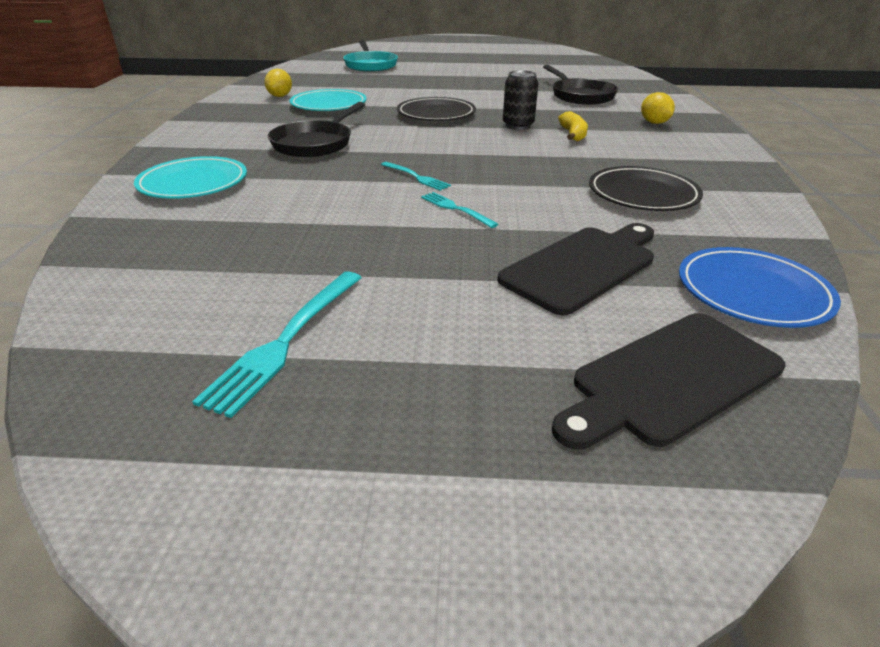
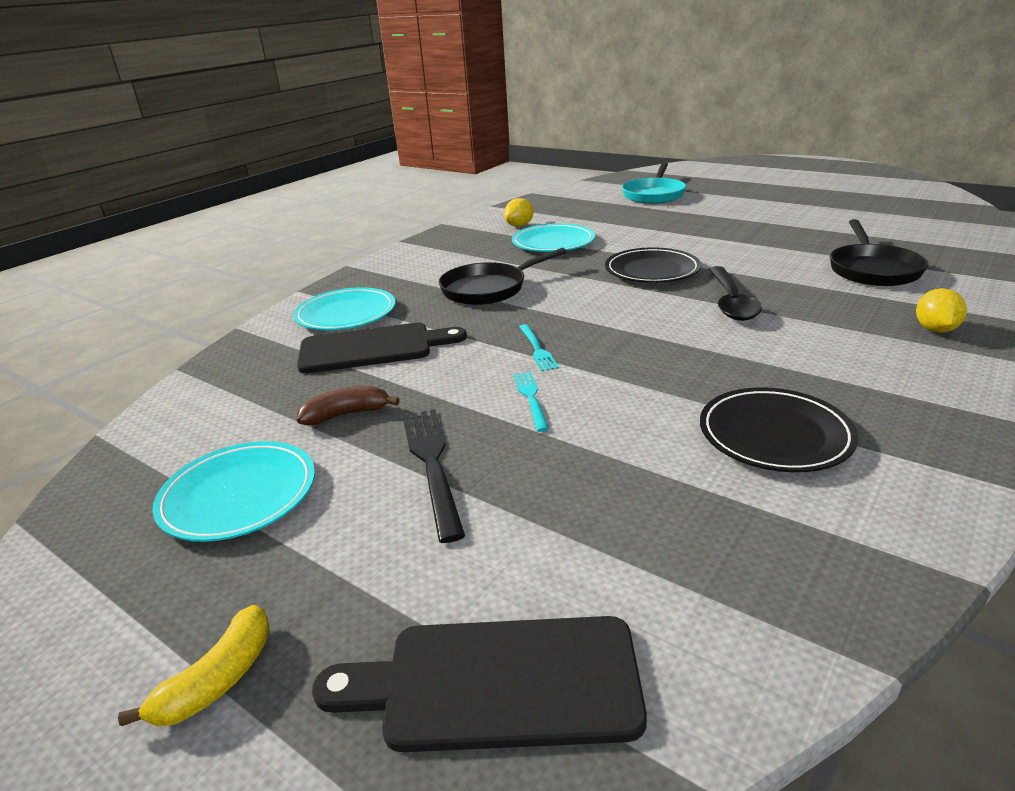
camera: 35 degrees right, 5 degrees down
(285, 342) = (239, 495): turquoise fork -> turquoise plate
(307, 256) = (346, 414): none -> brown banana
(436, 269) = (431, 463): none -> black fork
(518, 125) = (731, 302): black can -> black spoon
(573, 134) = (788, 327): yellow banana -> yellow banana (218, 680)
(582, 266) = (577, 509): black cutting board -> black cutting board (372, 348)
(752, 292) = (744, 620): blue plate -> none

